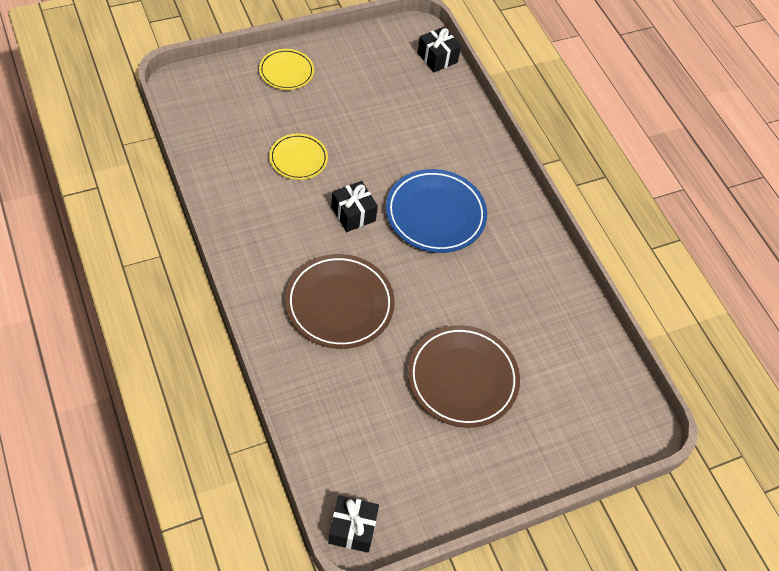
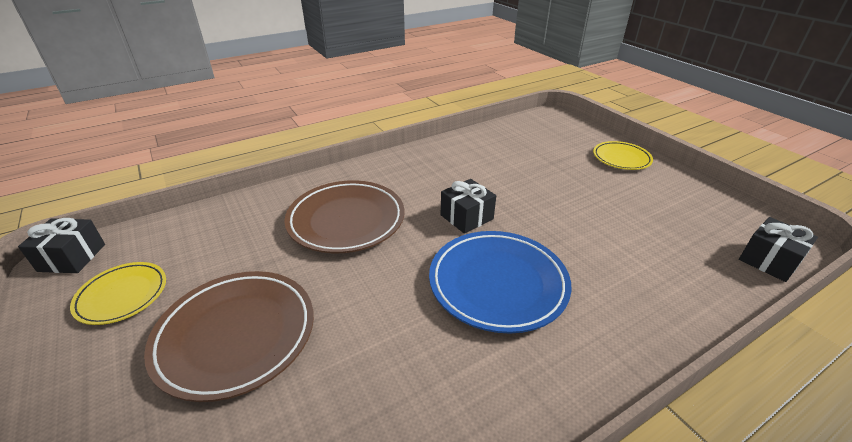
camera: 90 degrees right, 20 degrees down
(298, 159) = (518, 177): yellow plate -> yellow plate (122, 295)

